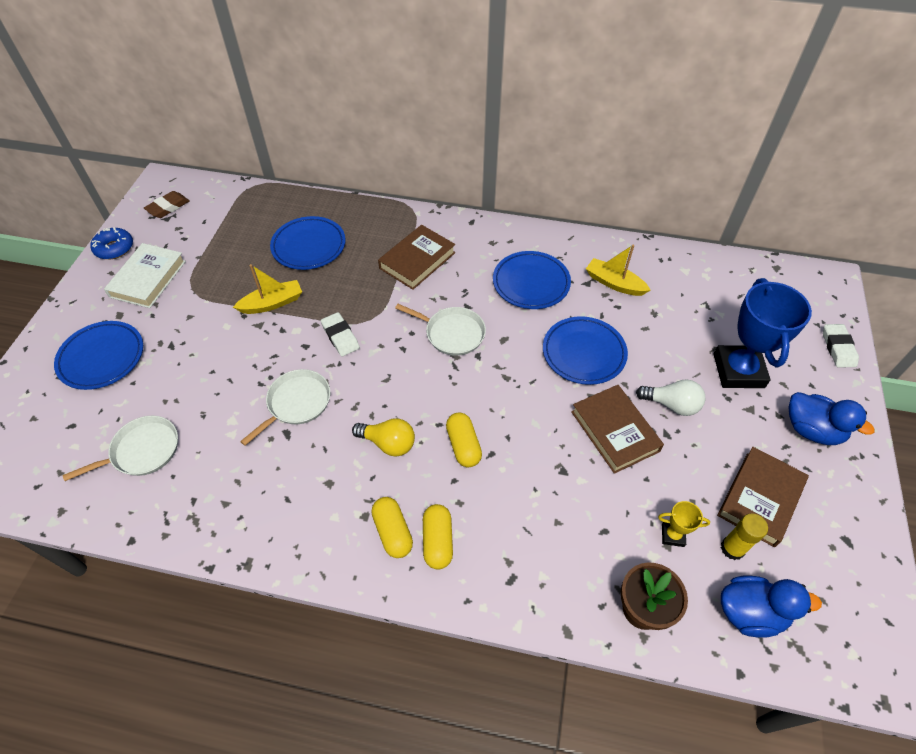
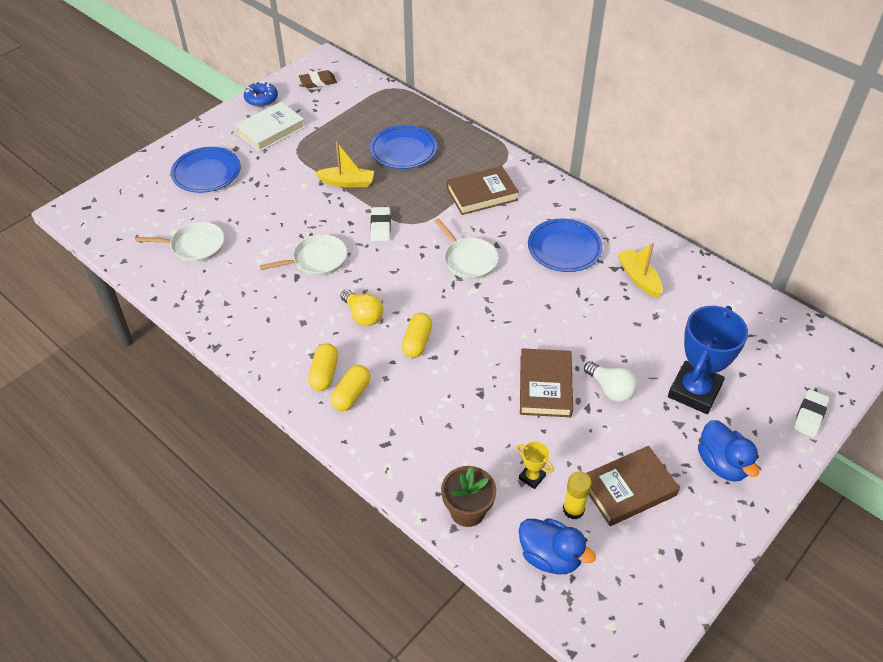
camera: 30 degrees right, 5 degrees down
(583, 353) = (566, 319): blue plate -> none

